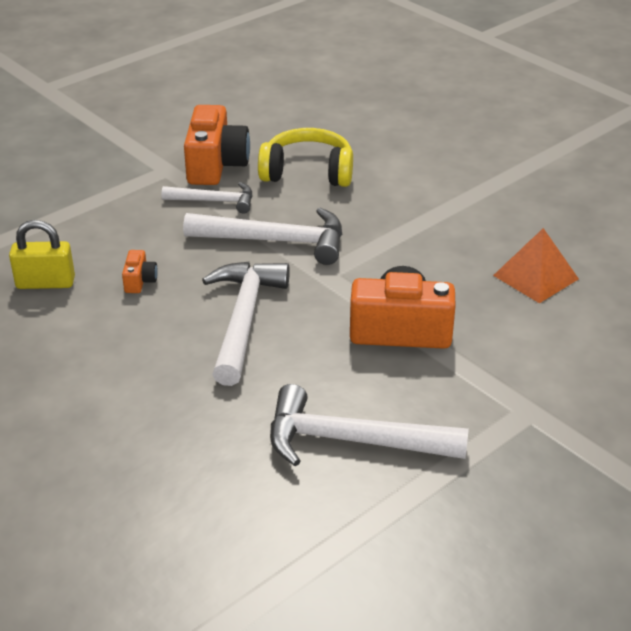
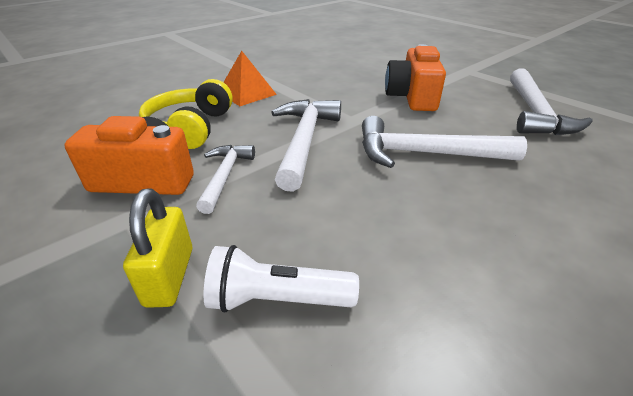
camera: 90 degrees left, 0 degrees up
(45, 283) = (407, 315): yellow padlock -> yellow padlock (170, 276)
(72, 234) = (277, 299): none -> white flashlight
(140, 281) = (382, 220): orange camera -> none
(535, 277) = (345, 63): orange pyramid -> orange pyramid (247, 93)

